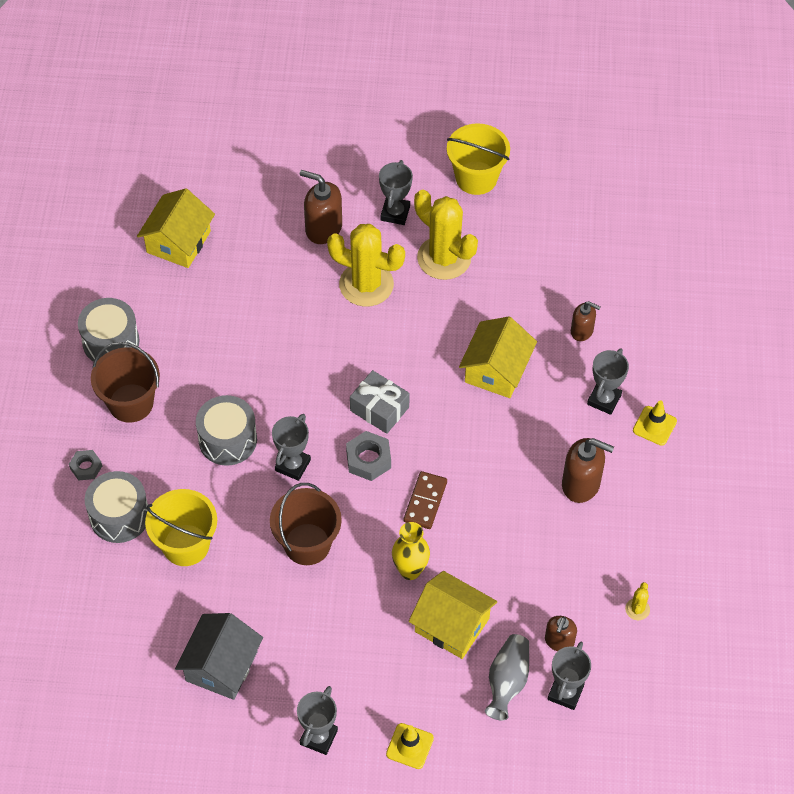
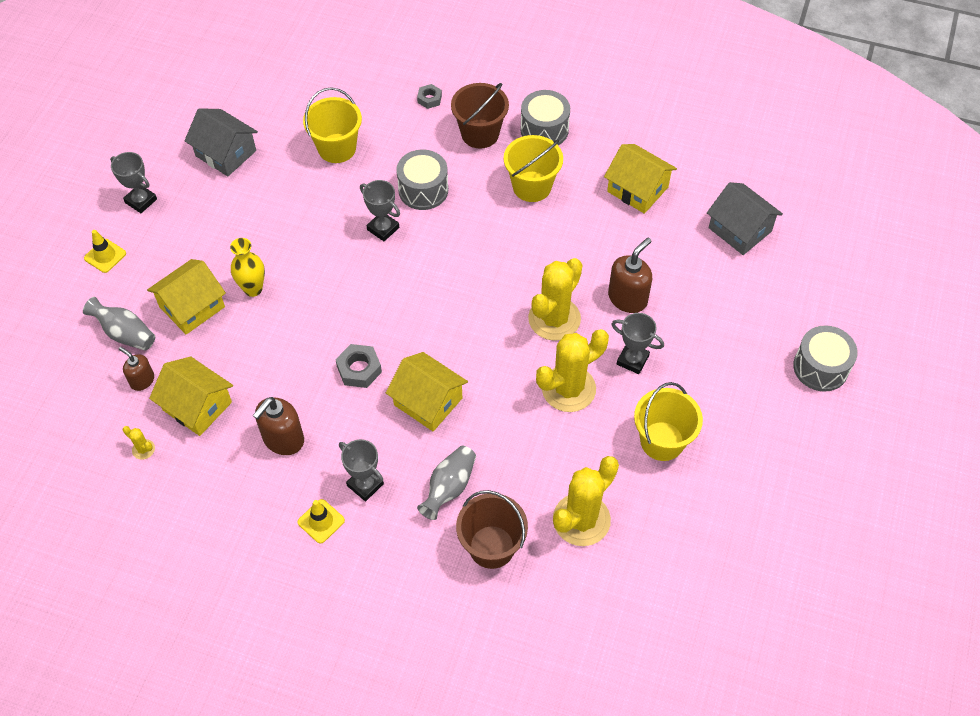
camera: 105 degrees right, 0 degrees up
(119, 516) = (378, 113): grey drum -> grey drum (820, 367)
(198, 337) = (532, 186): none -> yellow bucket
(211, 149) = (740, 230): none -> grey house
(307, 544) = (306, 224): brown bucket -> brown bucket (491, 547)
(368, 459) = (369, 282): grey nut -> grey nut (359, 369)
(379, 409) = (417, 301): grey gift -> none
(425, 501) = (313, 314): brown domino -> none
(565, 692) = (95, 373): grey trophy -> none
(571, 576) = (197, 406): none -> yellow house
(577, 224) = (581, 520): none -> yellow cactus
(582, 331) = (449, 487): brown soap dispenser -> grey vase

